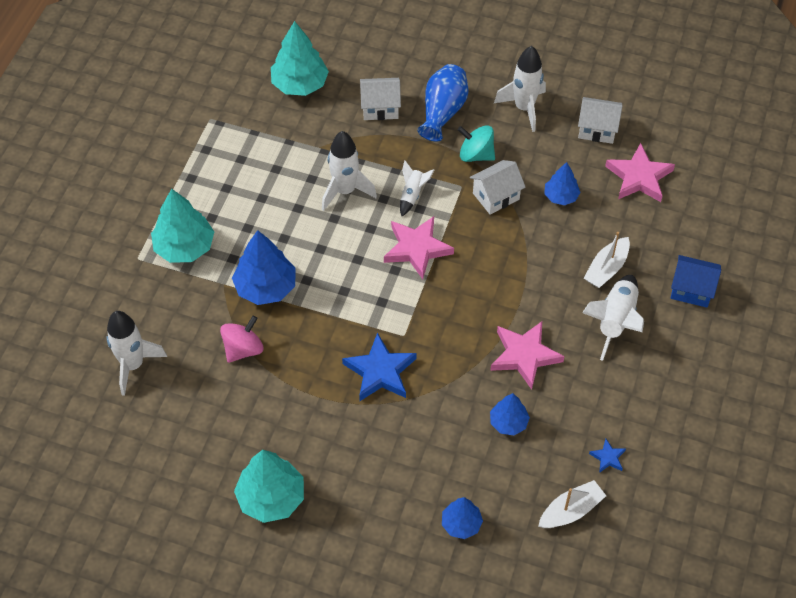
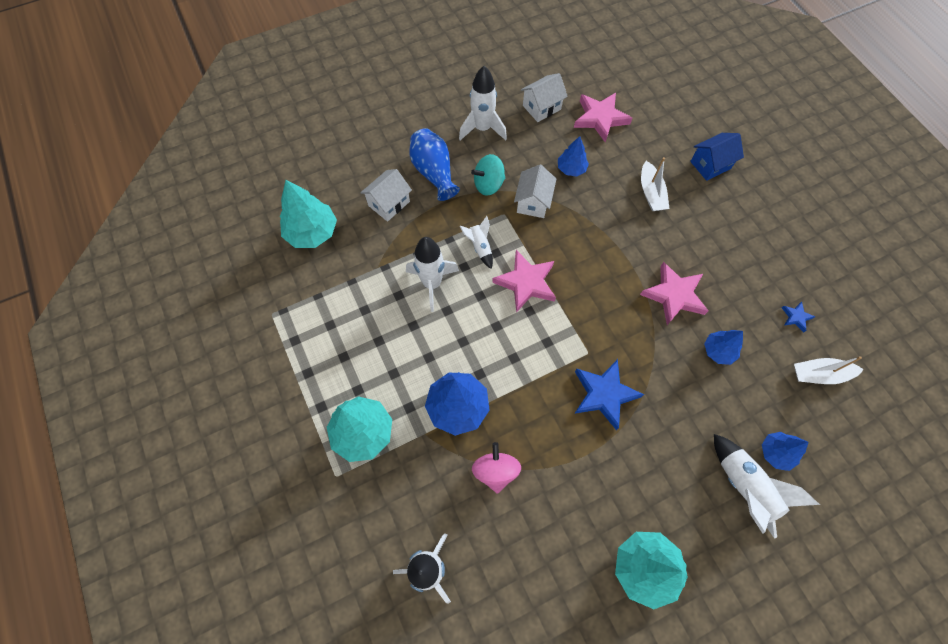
camera: 45 degrees left, 10 degrees up
(571, 510) = (819, 374): white boat -> white boat turned 105 degrees counterclockwise
(615, 321) = (695, 223): white rocket -> white rocket (744, 488)

